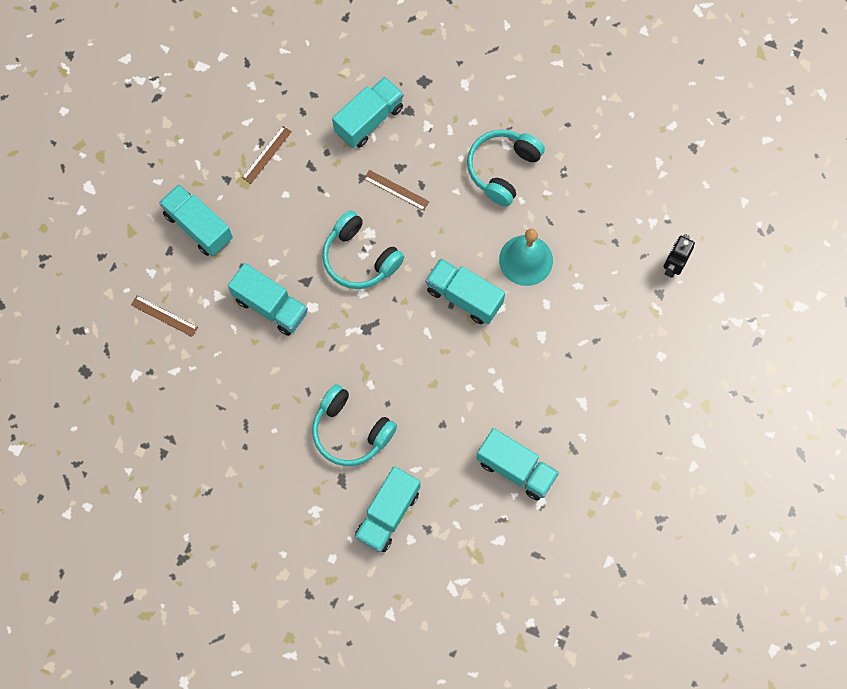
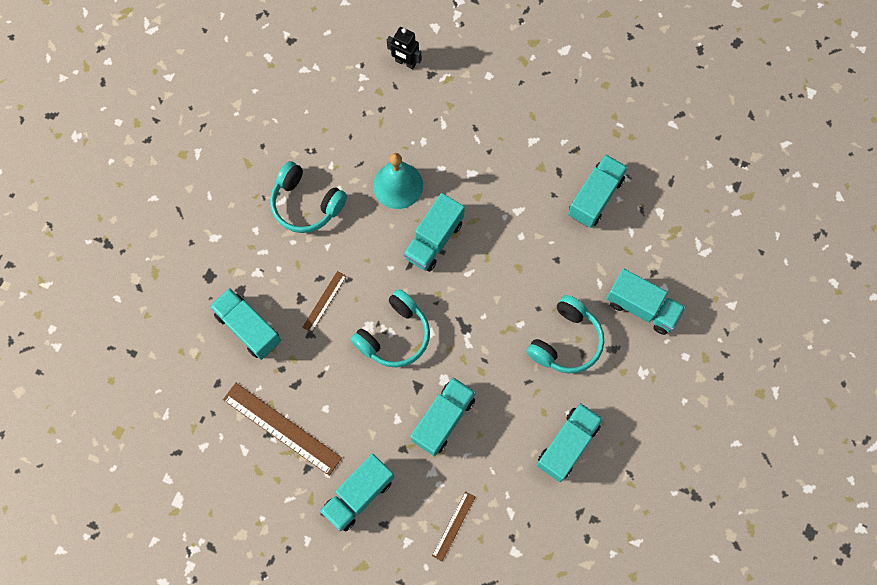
camera: 90 degrees left, 0 degrees up
(240, 429) = (567, 445): none -> turquoise truck
(266, 154) = (281, 428): brown ruler -> brown ruler, size x1.90

